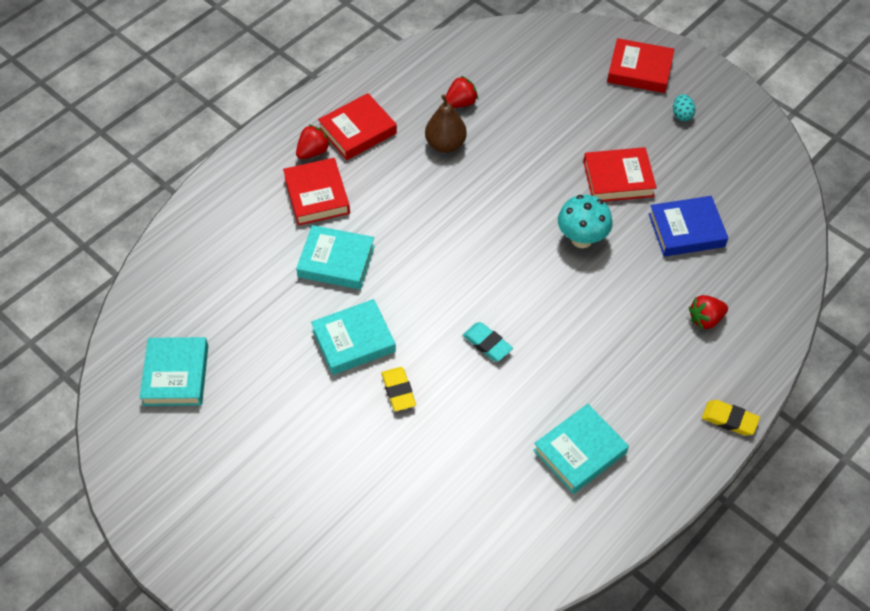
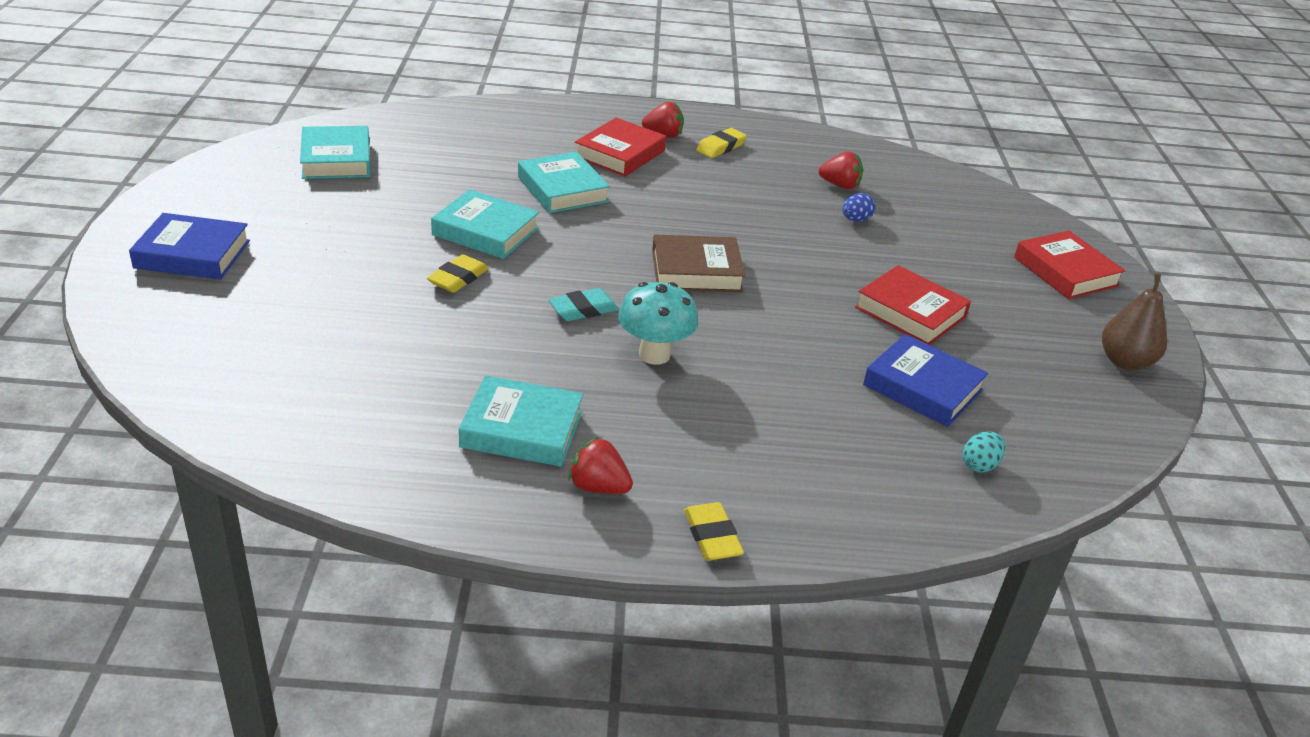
camera: 45 degrees right, 20 degrees down
(176, 375) = (336, 159): turquoise book -> turquoise book turned 60 degrees counterclockwise
(241, 534) = (192, 254): none -> blue book
(357, 131) = (720, 147): red book -> yellow eraser
(445, 144) = (780, 195): brown pear -> brown pear (1125, 362)
(487, 344) = (583, 310): turquoise eraser -> turquoise eraser turned 60 degrees clockwise
(493, 254) = (696, 271): none -> brown book
(505, 127) = (855, 220): none -> blue egg
(581, 239) = (798, 318): turquoise mushroom -> turquoise mushroom (654, 354)
(682, 115) = (1062, 322): turquoise egg -> turquoise egg (979, 465)
(705, 319) = (826, 454): red strawberry -> red strawberry (598, 487)

